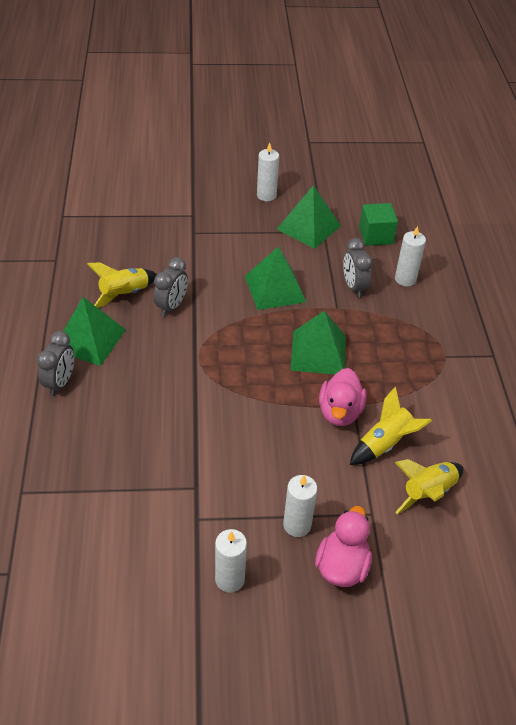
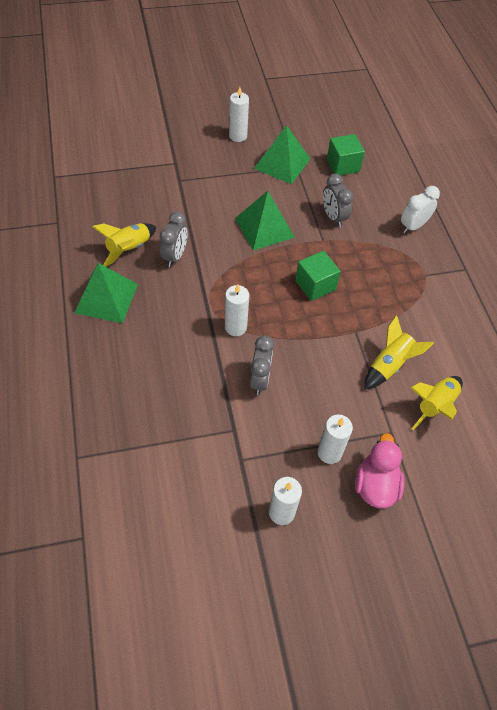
camera: 10 degrees left, 10 degrees up
(60, 383) = (89, 345): grey clock -> grey clock (260, 380)
(318, 352) = (315, 285): green pyramid -> green cube
(340, 412) = (345, 340): pink duck -> none
(405, 279) = (376, 205): white candle -> white candle (235, 327)
(442, 305) = (413, 226): none -> white clock

